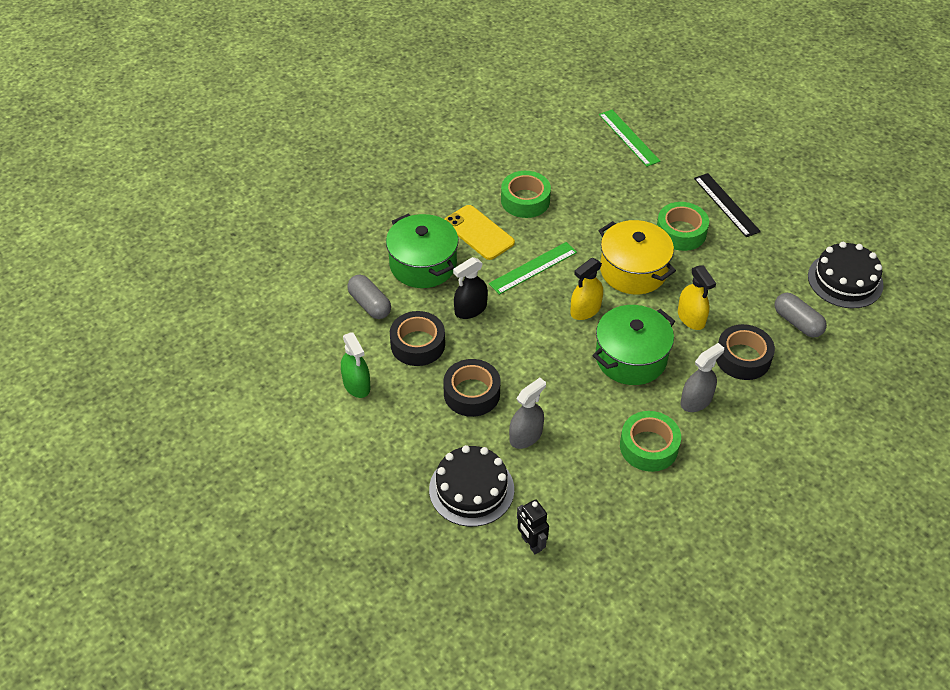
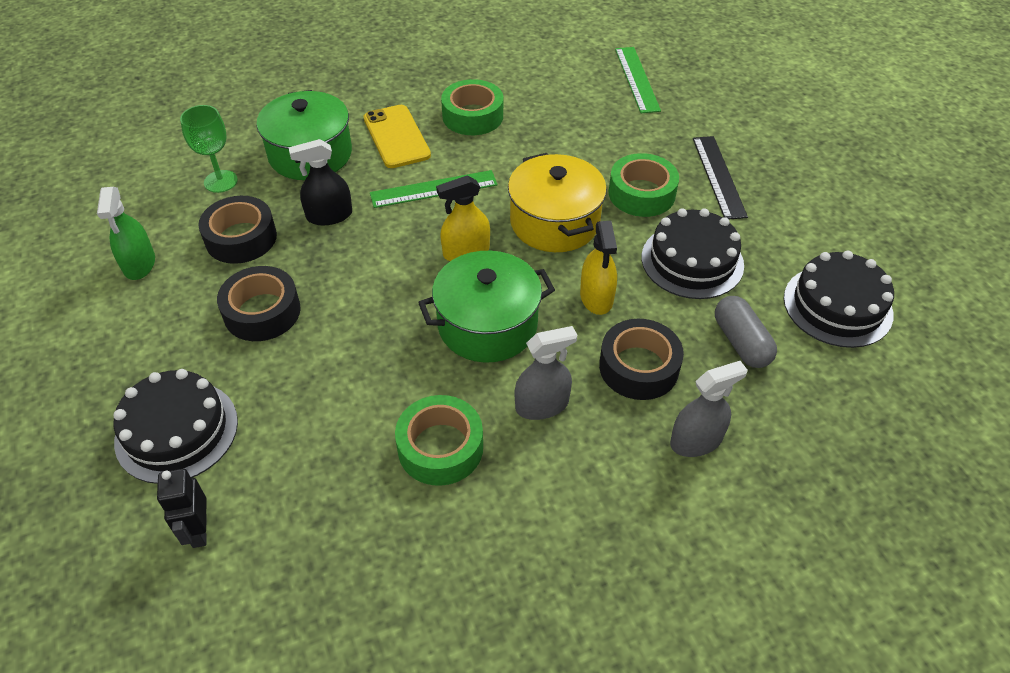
camera: 20 degrees right, 0 degrees up
(370, 304) = (220, 181): grey capsule -> green goblet
(525, 436) = (290, 384): grey spray bottle -> grey spray bottle (696, 440)
(739, 274) = (692, 261): none -> black cake

